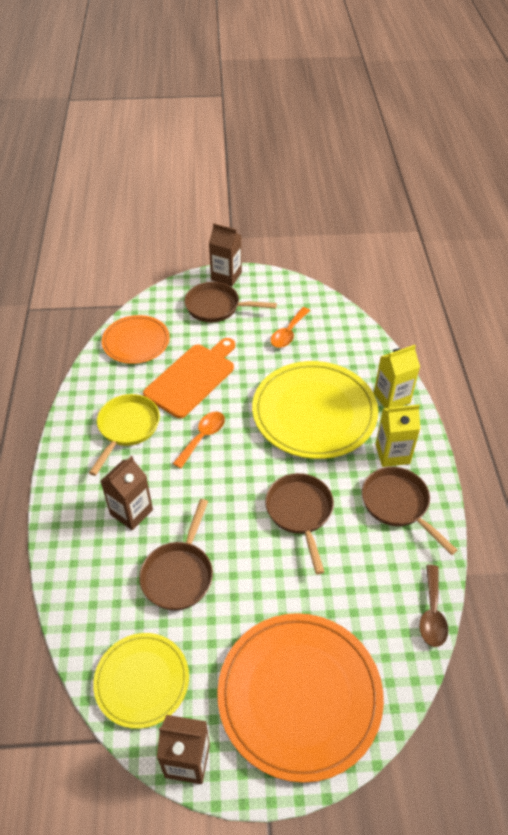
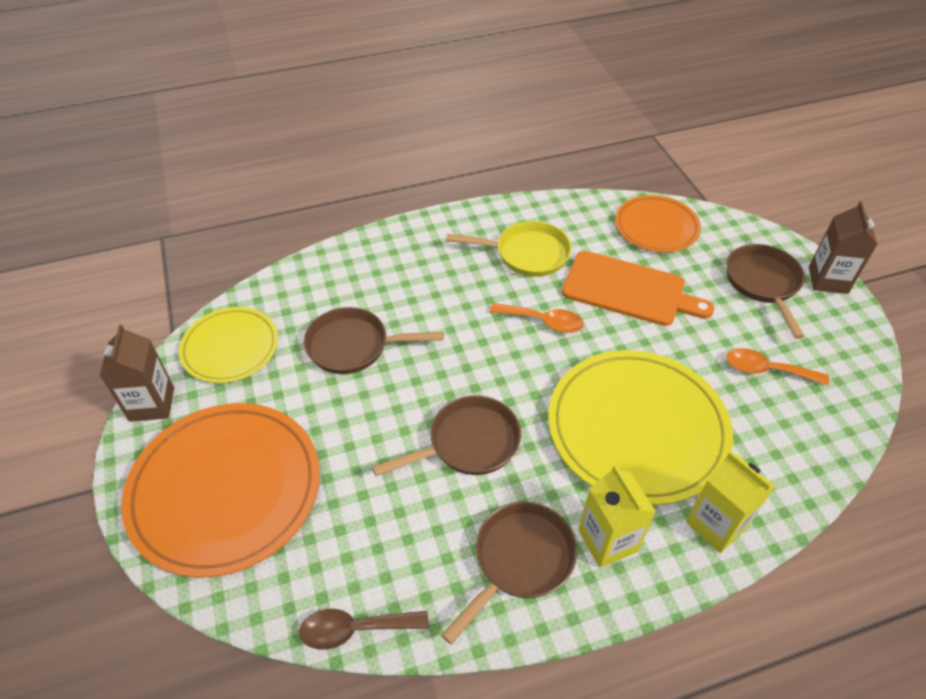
camera: 75 degrees right, 0 degrees up
(131, 512) = (419, 287): brown carton -> none

